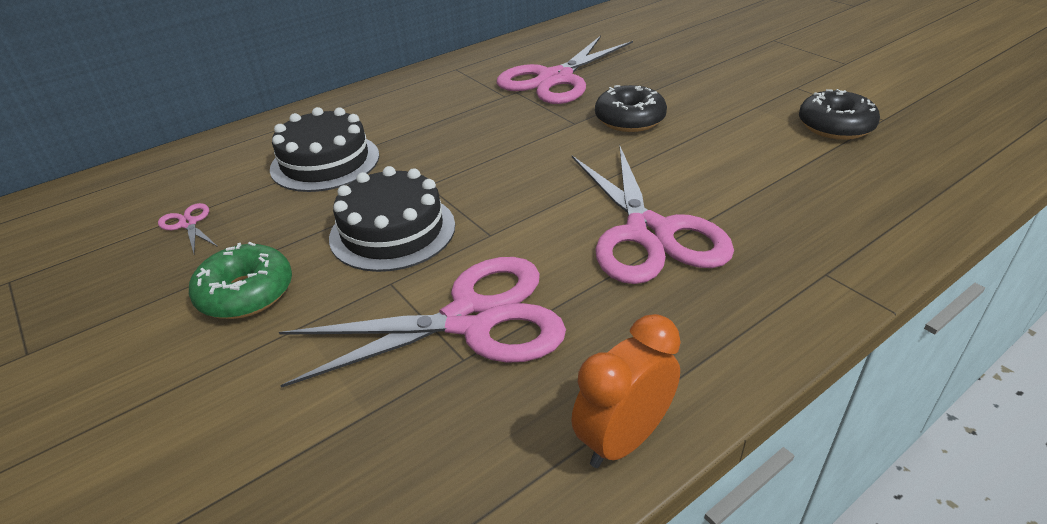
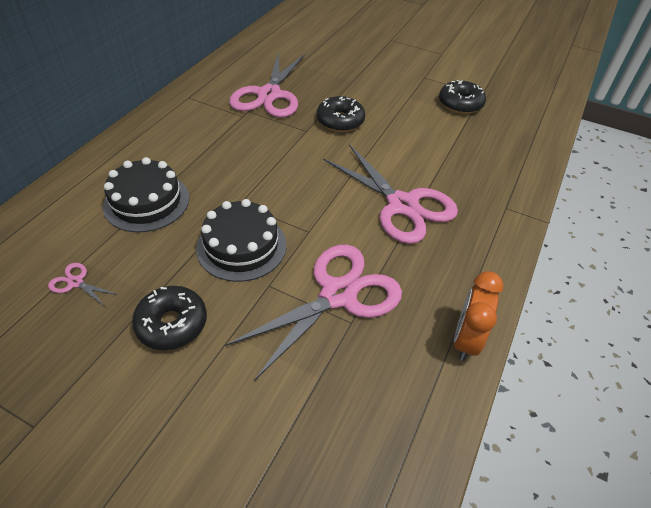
camera: 30 degrees left, 10 degrees up
(246, 293) = (172, 324): green donut -> black donut

